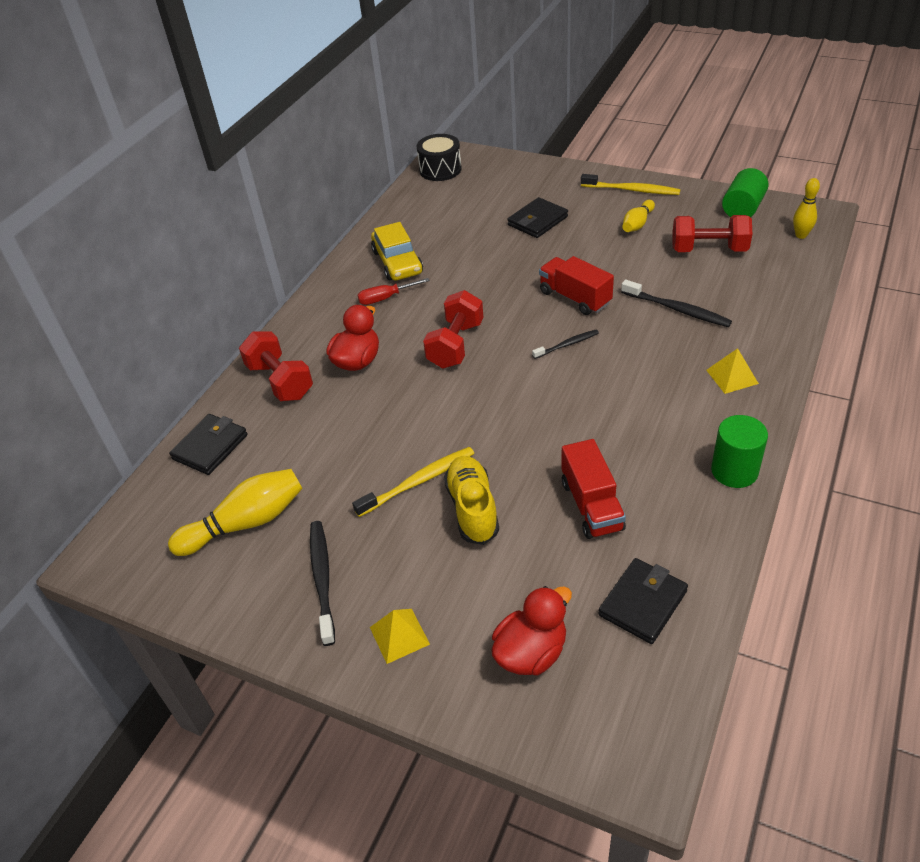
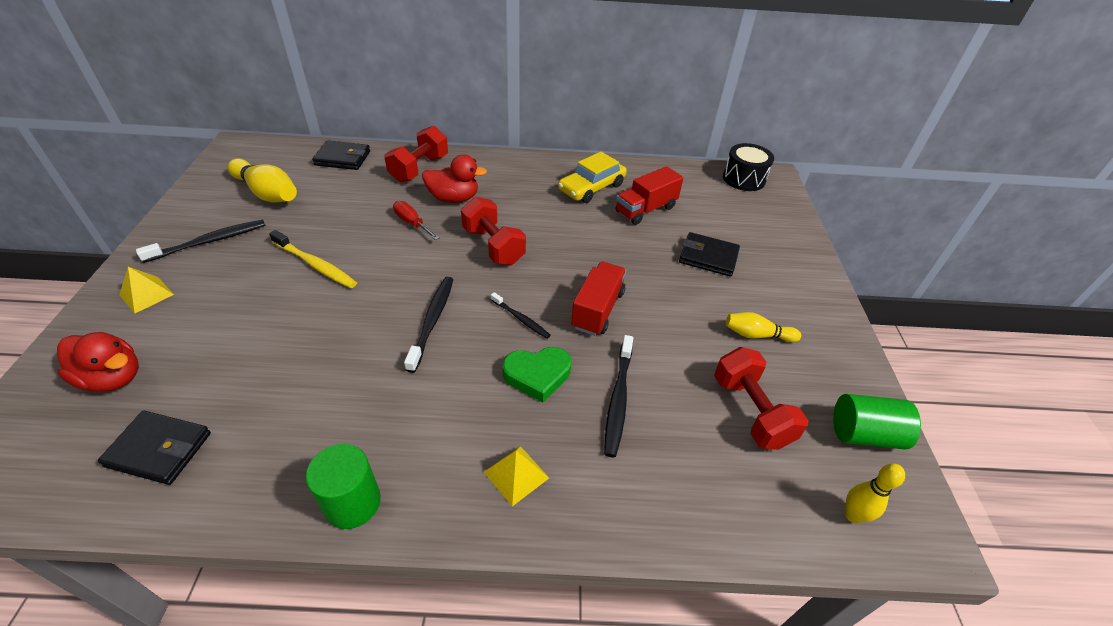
camera: 60 degrees right, 0 degrees up
(386, 298) = (540, 193): red screwdriver -> red screwdriver (412, 223)
(455, 345) = (493, 246): red dumbbell -> red dumbbell turned 60 degrees clockwise
(472, 508) = (285, 303): yellow shoe -> none
(546, 401) = (432, 321): none -> black toothbrush
(591, 505) = (292, 384): red truck -> red truck (645, 209)
(632, 190) = (818, 318): yellow toothbrush -> none
(637, 347) = (537, 375): none -> green heart

